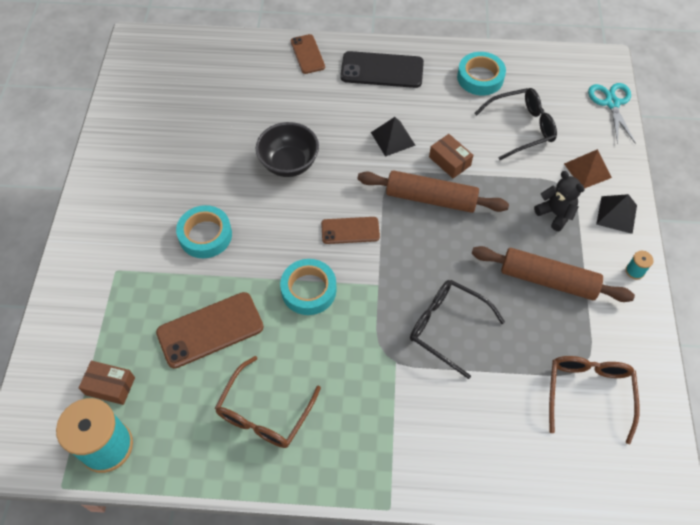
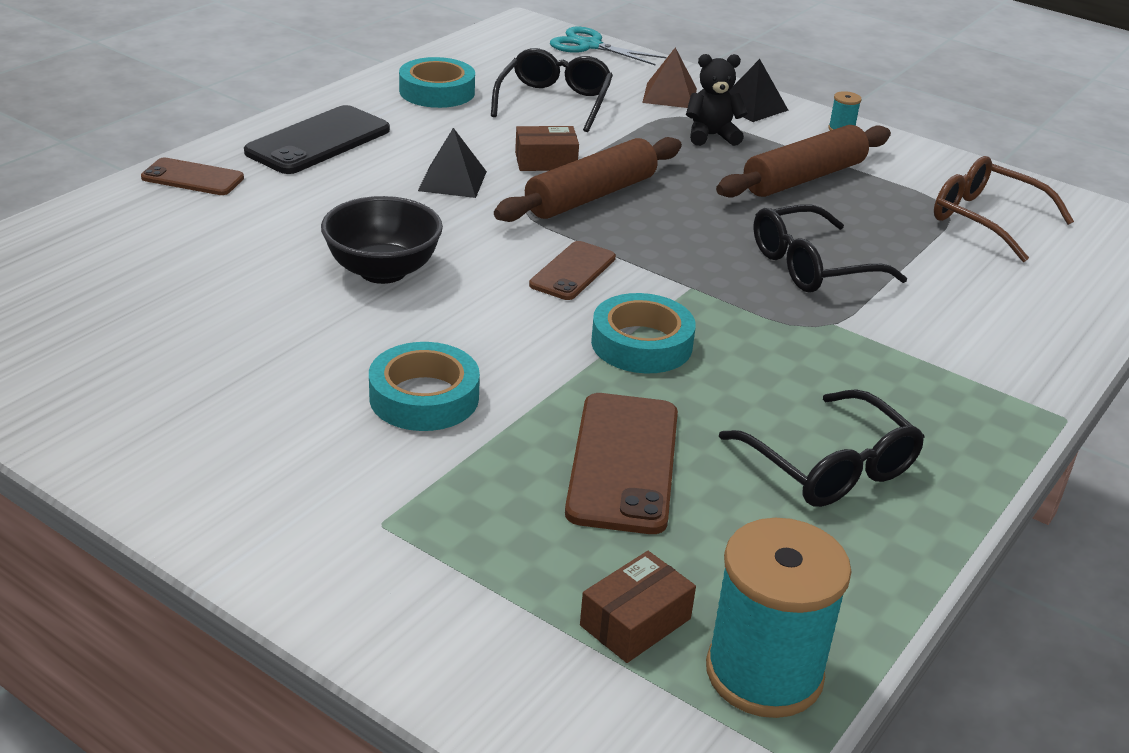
camera: 60 degrees left, 25 degrees down
(264, 413) = (830, 467): brown glasses -> black glasses

